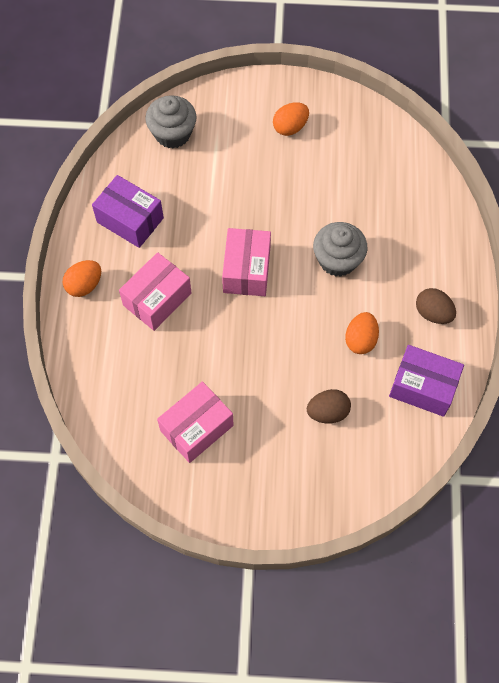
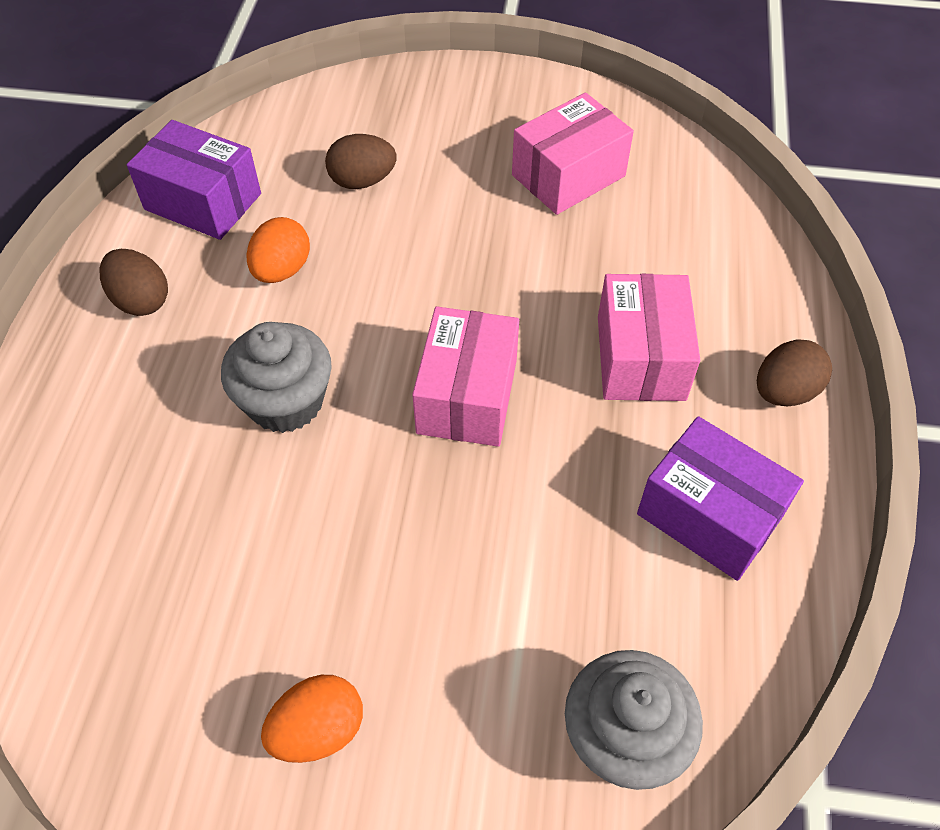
camera: 175 degrees left, 10 degrees down
(84, 285) = (784, 392): orange egg -> brown egg
(157, 299) = (641, 358): pink box -> pink box turned 45 degrees counterclockwise

